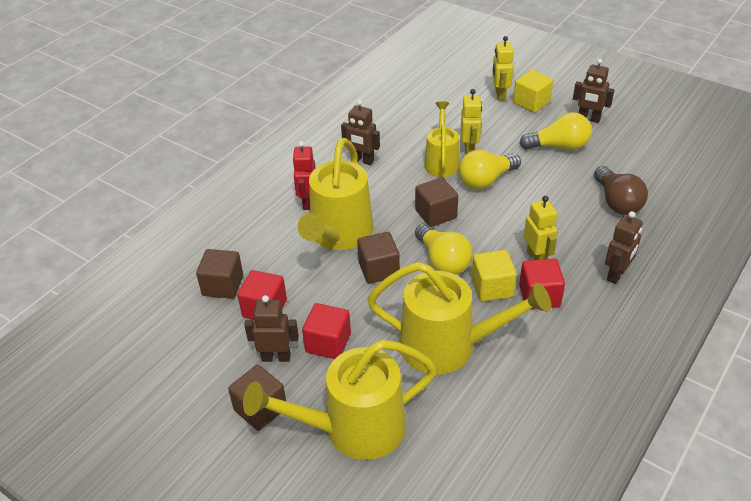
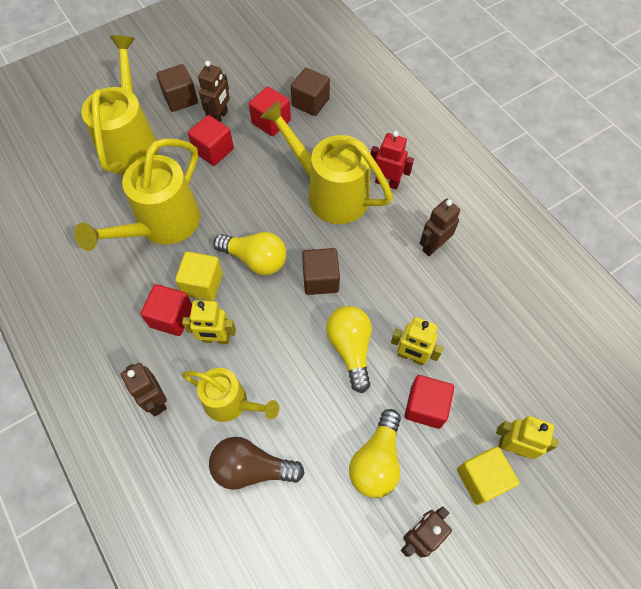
camera: 110 degrees right, 20 degrees up
(379, 269) = (272, 208): brown cube -> none
(441, 161) = (401, 319): yellow watering can -> yellow watering can (232, 403)
(443, 261) = (255, 259): yellow light bulb -> yellow light bulb turned 150 degrees counterclockwise
(502, 134) = (425, 406): none -> red cube

